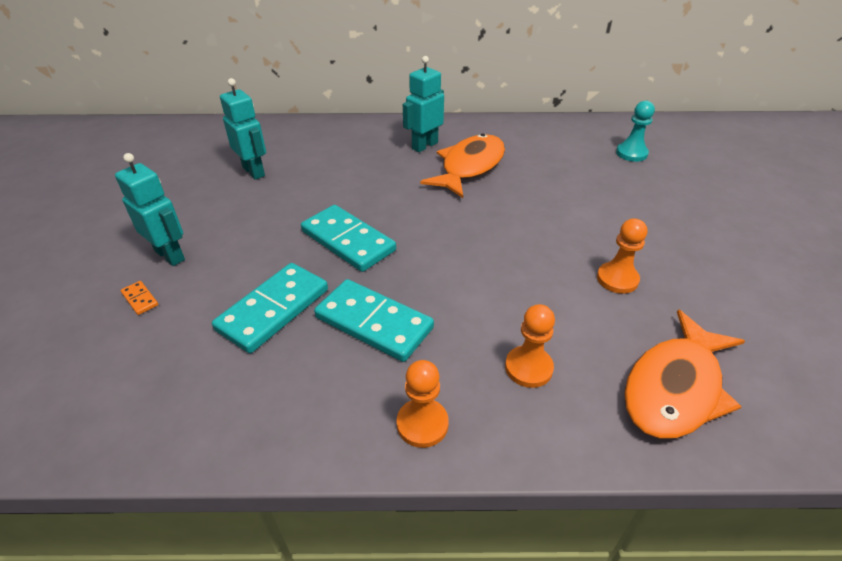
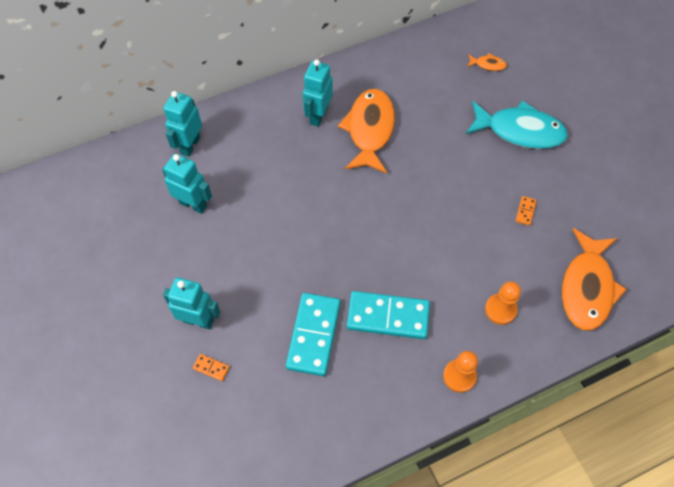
camera: 25 degrees left, 20 degrees up
(289, 135) = (190, 145): none -> turquoise robot
(348, 241) = (323, 250): turquoise domino -> none
(617, 279) = (525, 211): orange pawn -> orange domino
(631, 153) = (488, 65): turquoise pawn -> orange fish
(645, 209) = (520, 131): none -> turquoise fish

